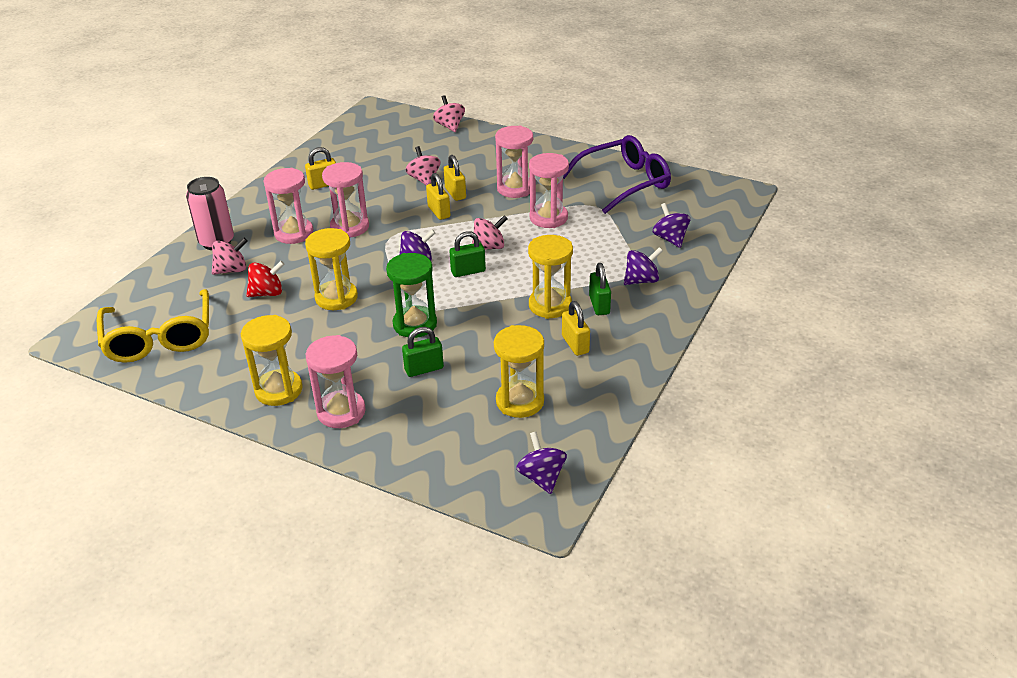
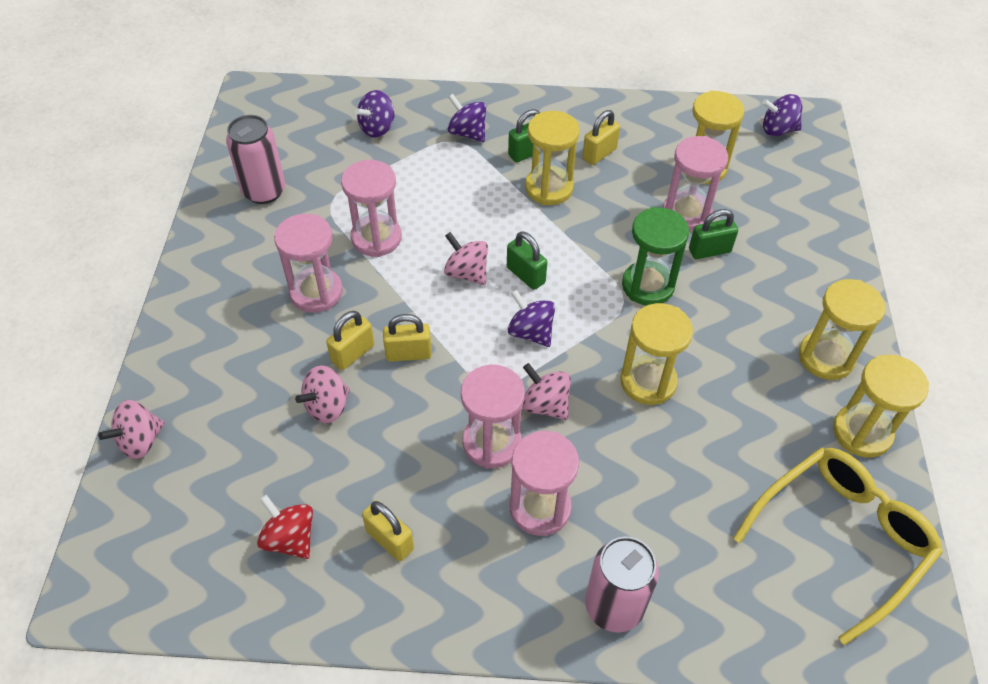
camera: 115 degrees left, 15 degrees up
(209, 380) = (862, 432): none -> yellow hourglass
(232, 270) = (664, 539): pink spinning top -> pink spinning top (545, 405)
(267, 293) = (684, 463): red spinning top -> red spinning top (290, 538)
(341, 412) = (813, 290): pink hourglass -> pink hourglass (686, 214)
(424, 369) = (709, 251): green padlock -> green padlock turned 60 degrees counterclockwise
(439, 212) = (408, 353): yellow padlock -> yellow padlock turned 45 degrees clockwise
(541, 477) = (778, 130): purple spinning top -> purple spinning top turned 45 degrees clockwise
(624, 183) = (264, 191): purple glasses -> pink can

